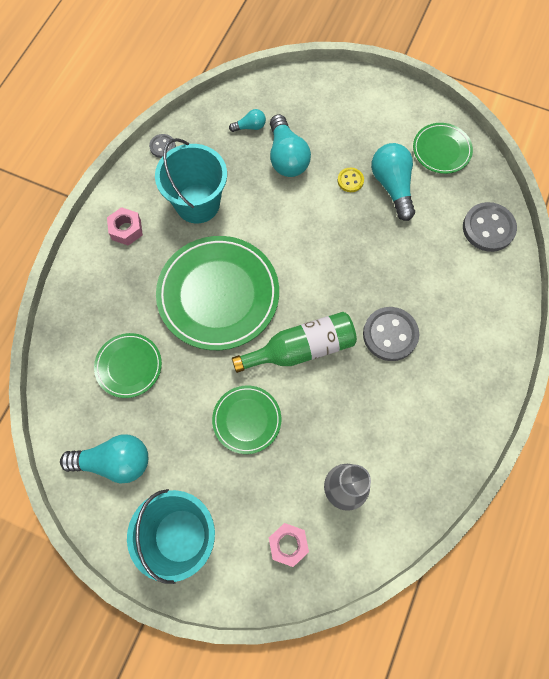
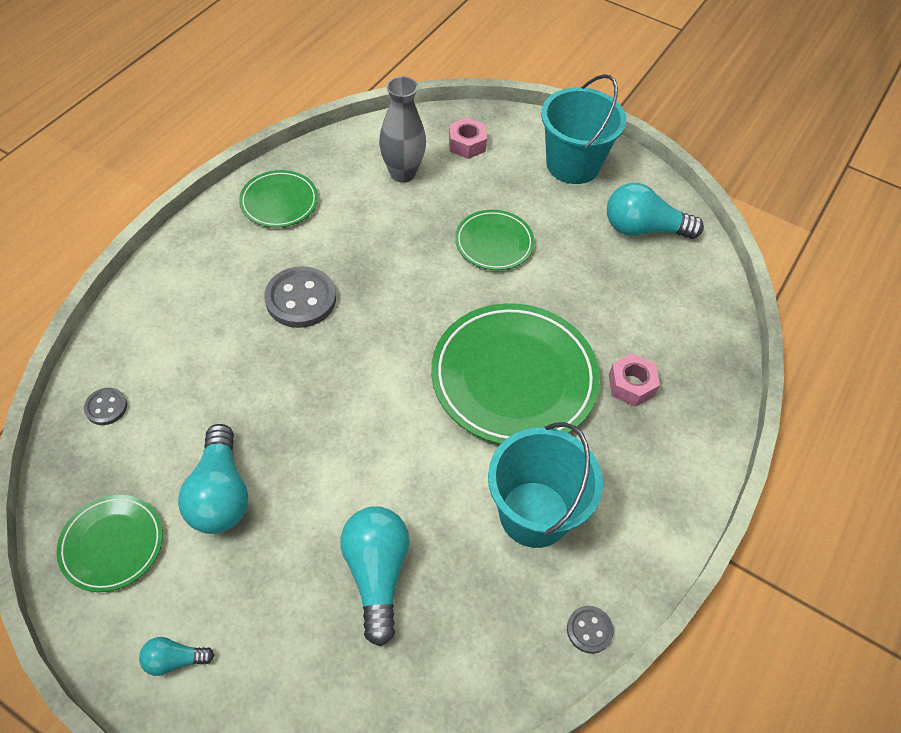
camera: 175 degrees left, 15 degrees down
(126, 230) = (645, 489): pink nut -> pink nut (631, 385)
(129, 366) = (632, 314): green plate -> green plate (279, 202)
(250, 127) = (429, 647): turquoise light bulb -> turquoise light bulb (174, 660)
(301, 348) = (416, 301): green bottle -> none
(350, 180) = (283, 514): yellow button -> none
(488, 228) = (106, 407): grey button -> grey button, size x0.53

